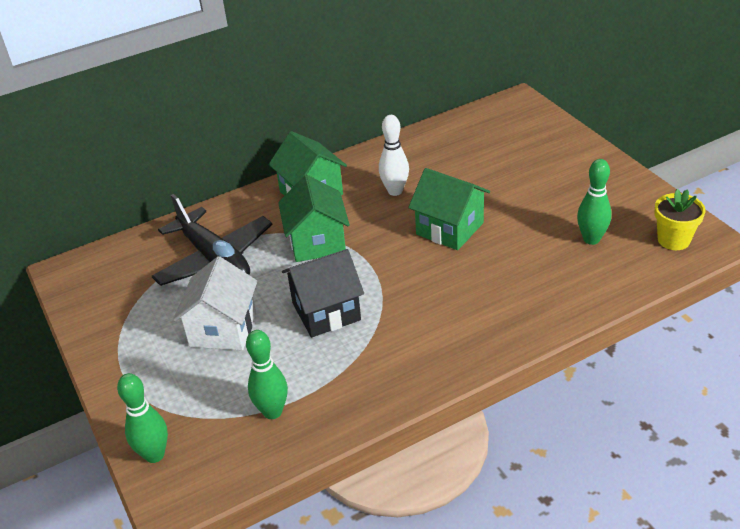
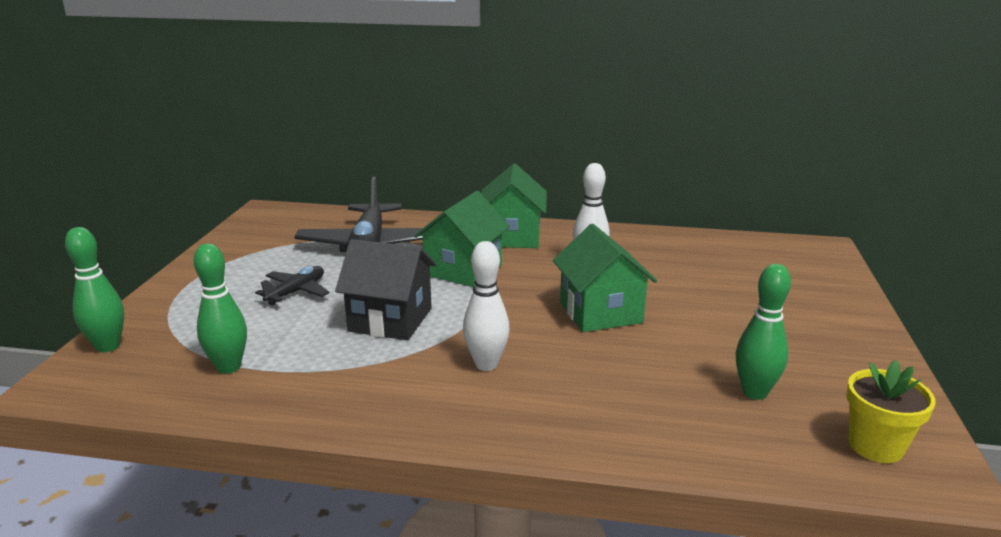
camera: 35 degrees right, 15 degrees down
(223, 329) = (296, 292): white house -> black plane
(432, 307) = (486, 364): none -> white bowling pin

